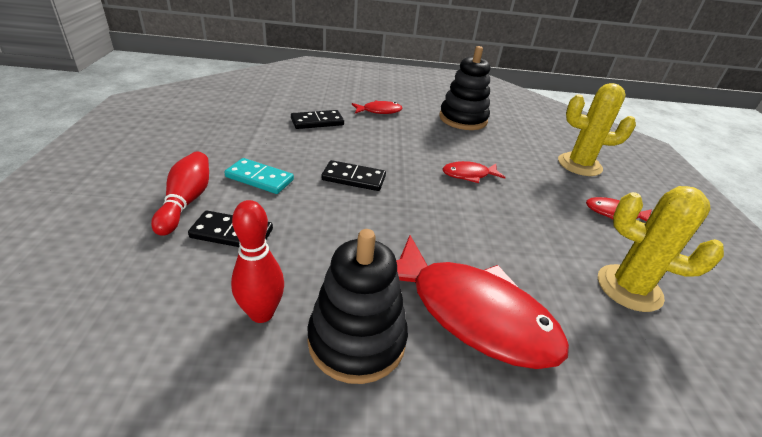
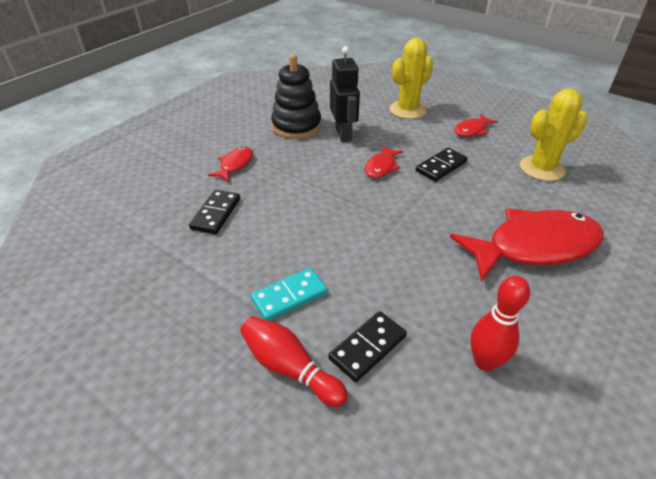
camera: 50 degrees left, 5 degrees up
(353, 178) = (338, 232): black domino -> black domino (441, 166)
(357, 340) = (535, 316): black stacking toy -> none
(486, 143) = (343, 134): none -> black robot

